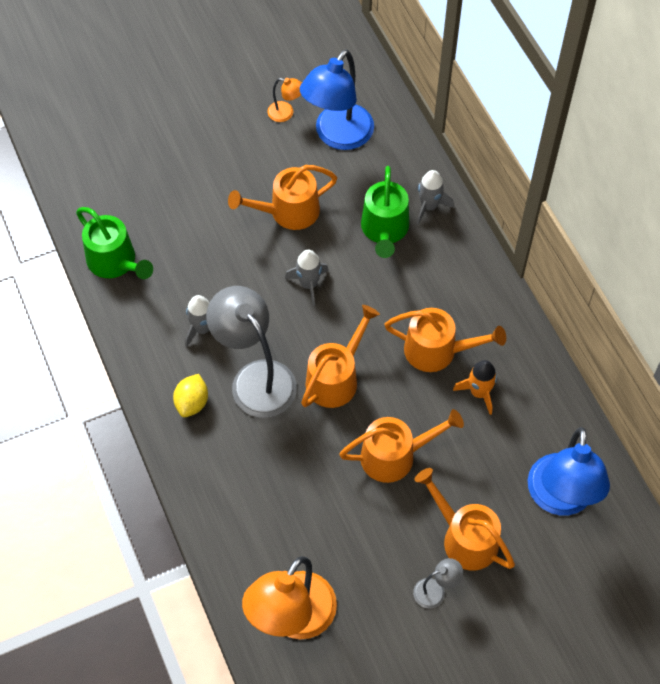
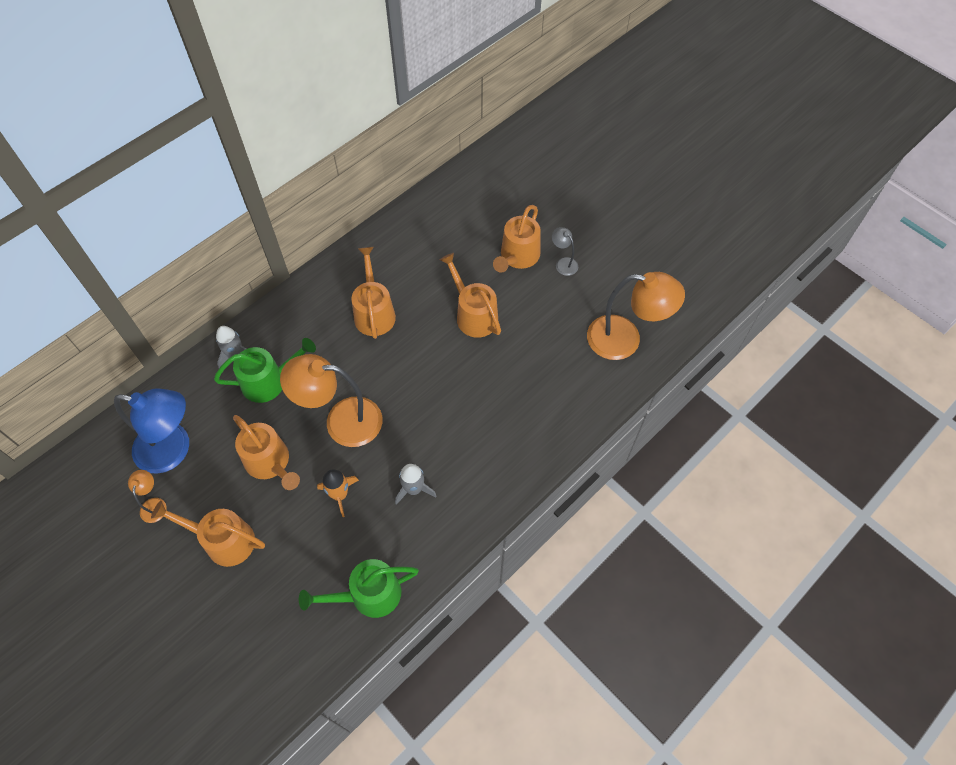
camera: 110 degrees left, 0 degrees up
(115, 262) = (369, 595): green watering can -> green watering can turned 135 degrees counterclockwise
(192, 403) = (486, 470): yellow lemon -> none
(255, 378) = (445, 431): grey lamp -> none
(309, 284) = (341, 421): grey rocket -> orange lamp
(336, 378) = (423, 373): orange watering can -> orange watering can (223, 540)
(479, 392) = (400, 277): orange rocket -> orange rocket (340, 494)
(560, 499) = (465, 212): blue lamp -> none

